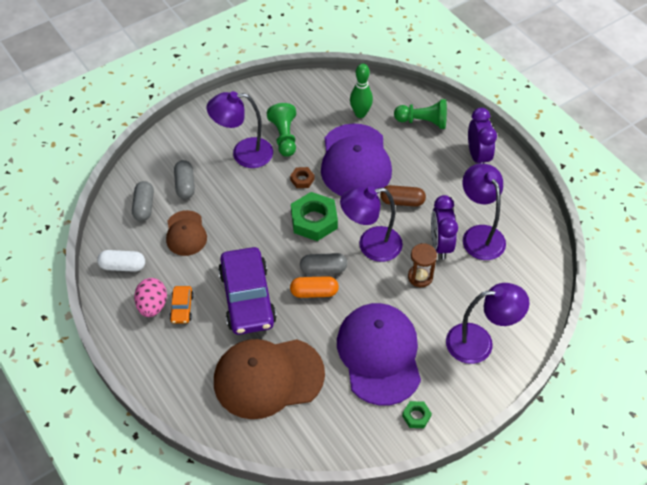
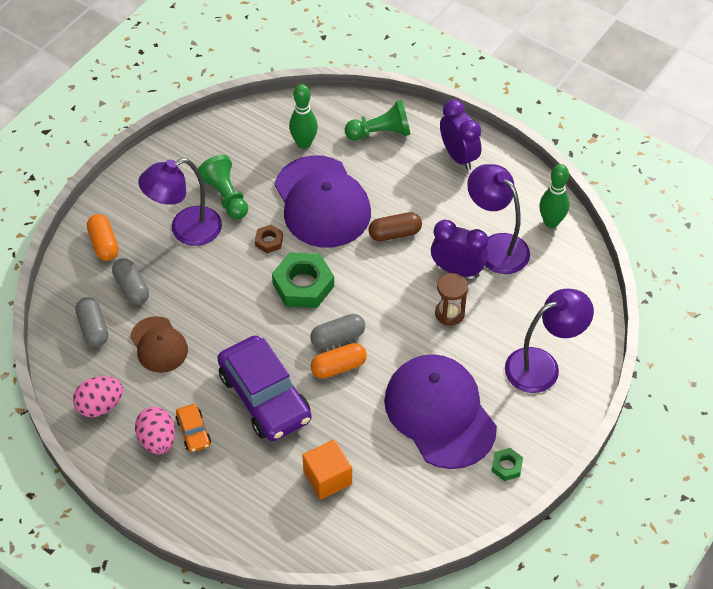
camera: 20 degrees left, 0 degrees up
(123, 266) = (100, 406): white capsule -> pink egg
(180, 147) = (104, 244): none -> orange capsule
(268, 377) = (327, 478): brown cap -> orange cube
(371, 245) = (380, 294): purple lamp -> none
(440, 244) = (457, 270): purple clock -> purple clock turned 135 degrees clockwise
(533, 228) = (551, 222): none -> green bowling pin

